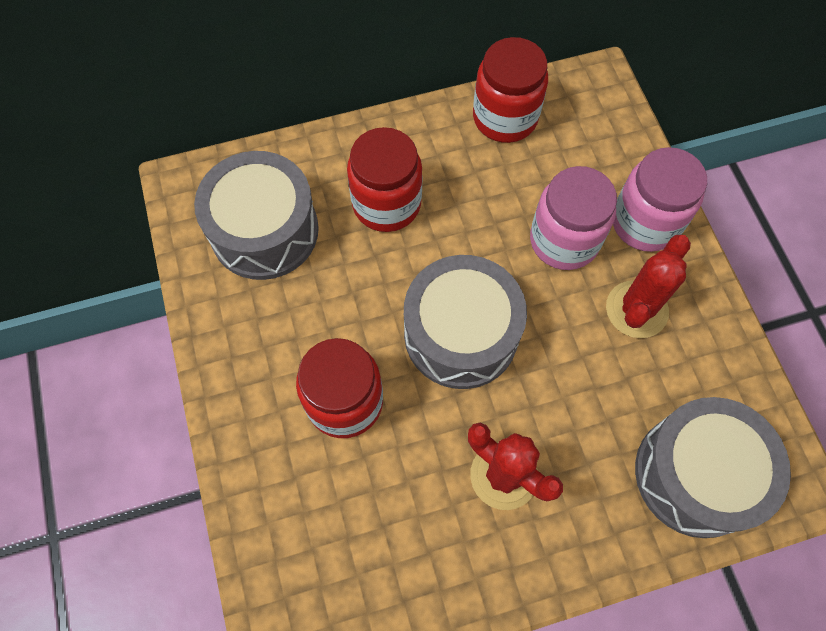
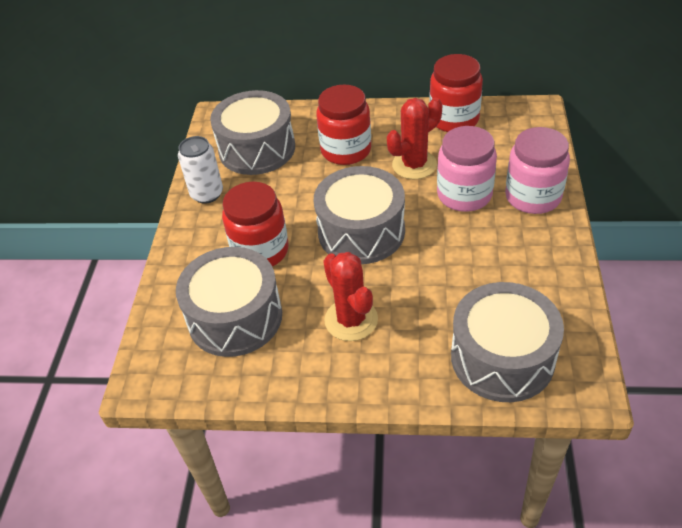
camera: 25 degrees right, 20 degrees down
(229, 327) = (207, 194): none -> white can
(358, 517) = (235, 317): none -> grey drum
(636, 309) = (501, 246): red cactus -> red cactus (414, 165)

